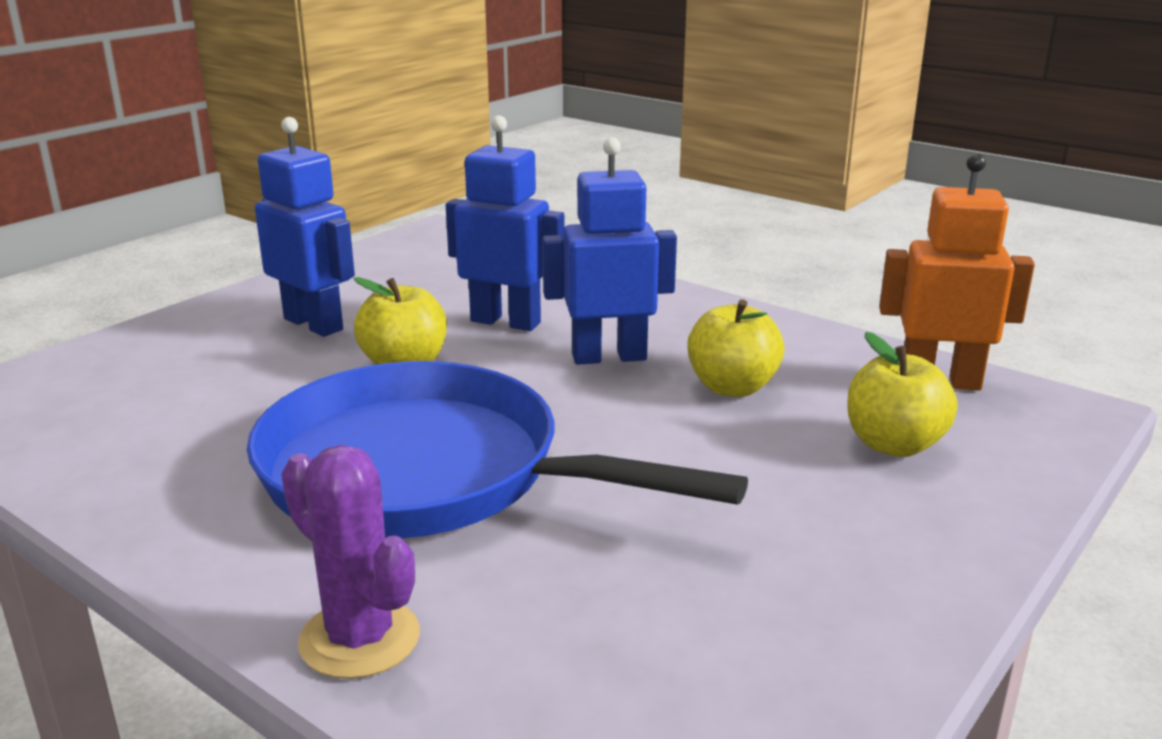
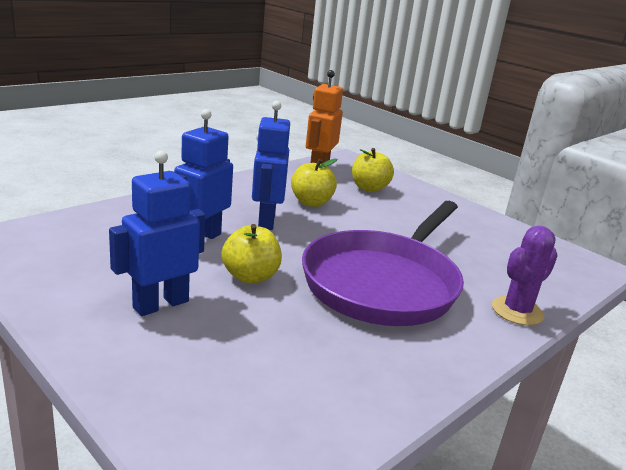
camera: 85 degrees left, 0 degrees up
(427, 473) = (383, 283): blue pan -> purple pan

